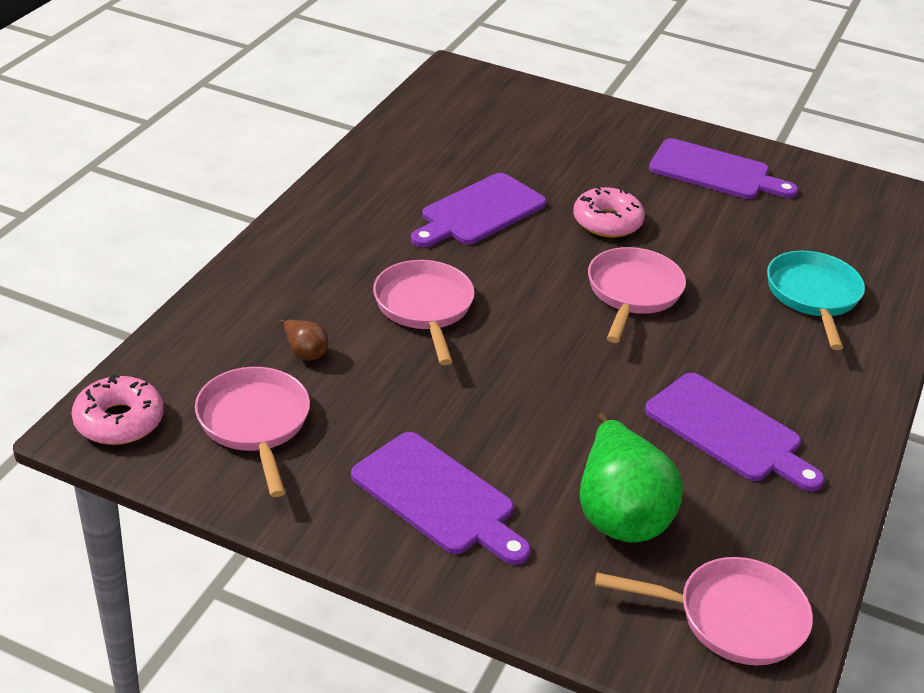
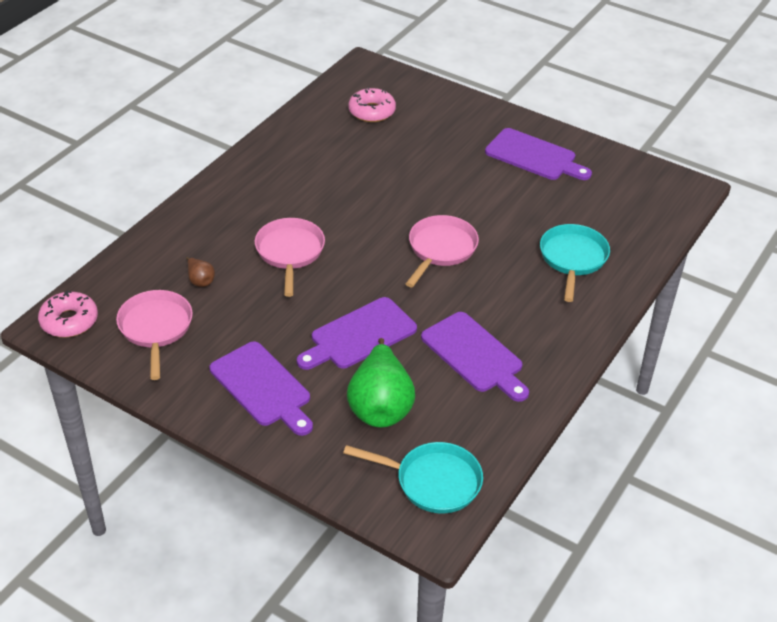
camera: 10 degrees right, 5 degrees up
(479, 212) = (349, 181): purple cutting board -> purple cutting board (359, 335)
(607, 222) = (440, 193): pink donut -> pink donut (372, 111)
(732, 618) = (433, 482): pink pan -> turquoise pan

